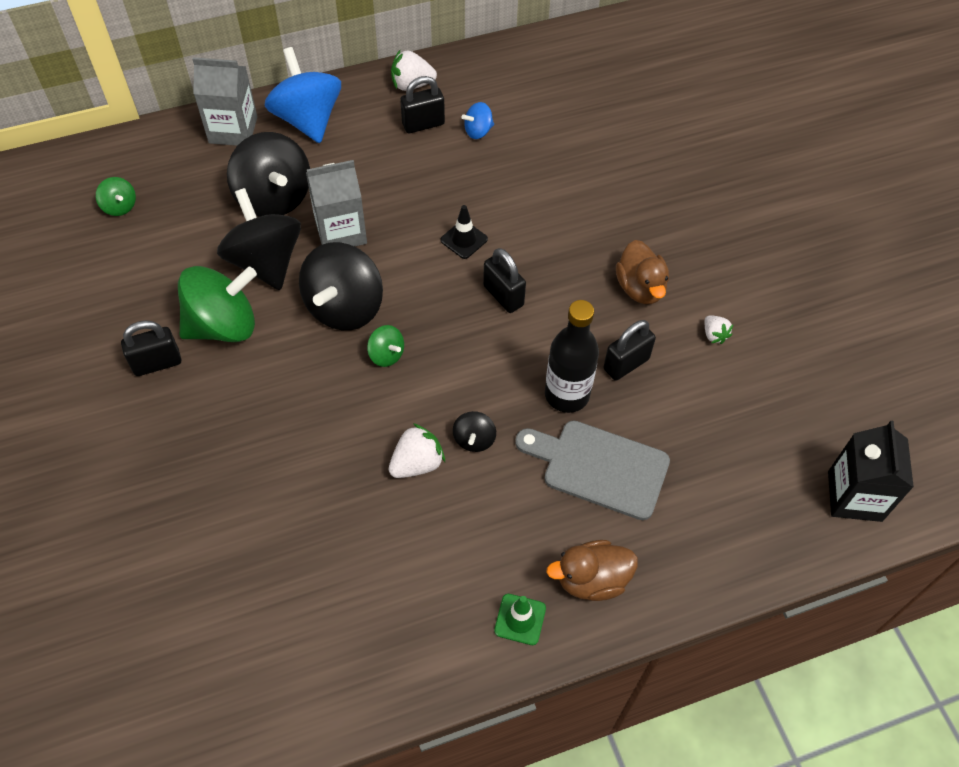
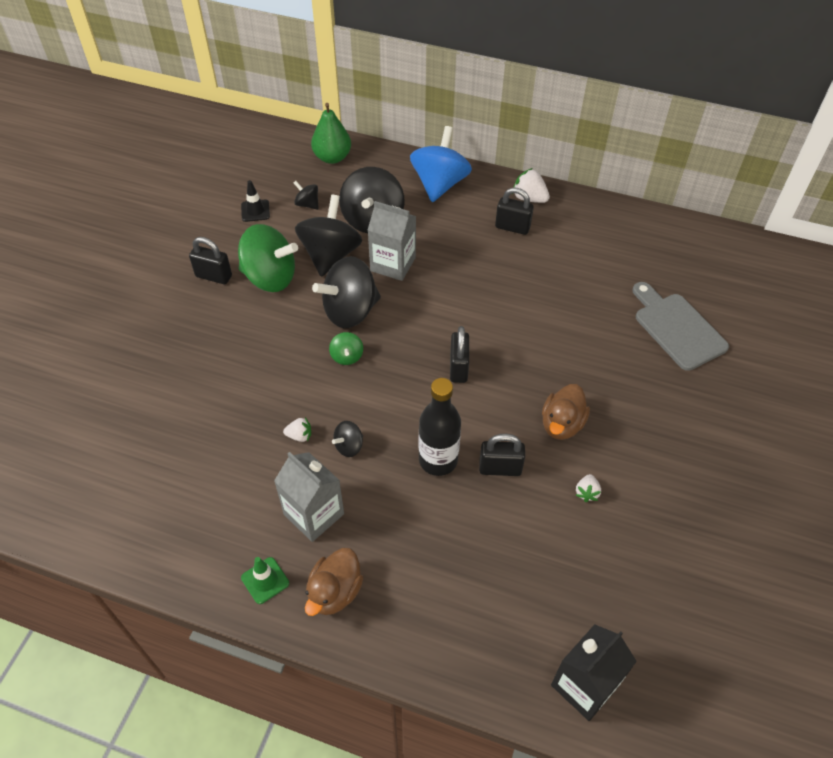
camera: 40 degrees right, 5 degrees down
(120, 206) = (280, 175): green spinning top -> none
(160, 154) = (332, 157): none -> green pear
(184, 221) = (307, 204): none -> black spinning top
(233, 130) = (388, 166): grey carton -> grey carton (314, 514)
(417, 463) = (299, 436): white strawberry -> white strawberry, size x0.60
(464, 240) = (467, 316): black traffic cone -> black traffic cone (255, 211)
(478, 131) = (546, 252): blue spinning top -> none
(591, 579) = (335, 592): brown duck -> brown duck turned 90 degrees counterclockwise
(599, 467) = (413, 523): grey cutting board -> grey cutting board (677, 328)

